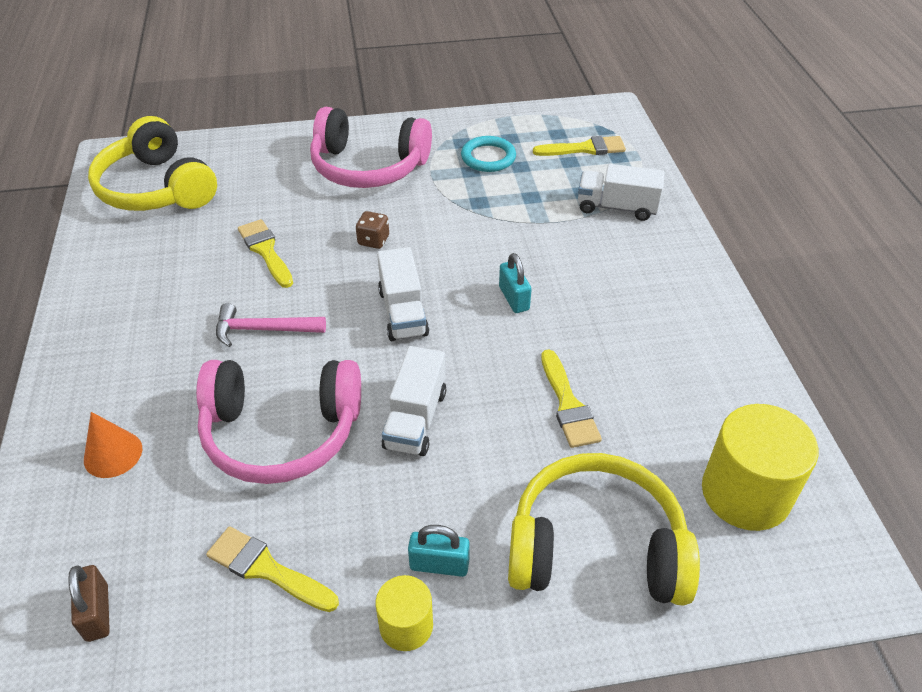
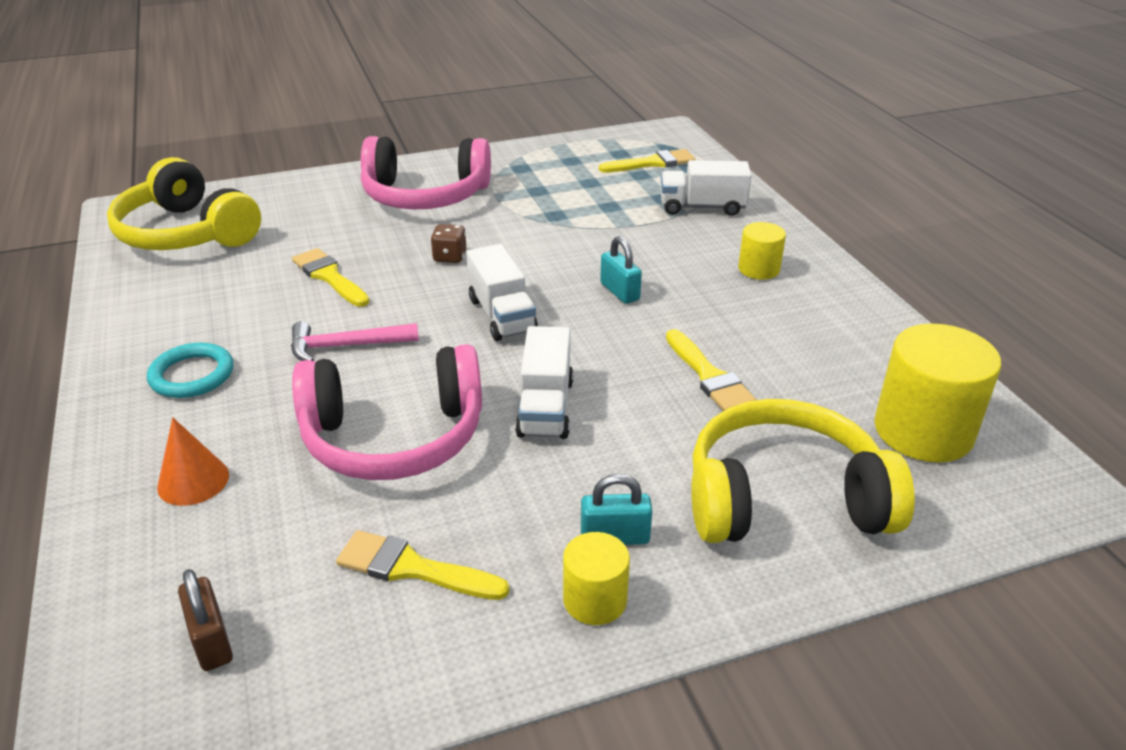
camera: 10 degrees left, 10 degrees down
(488, 157) = (553, 178): turquoise ring -> turquoise ring (192, 375)
(649, 287) = (759, 269): none -> yellow cylinder

